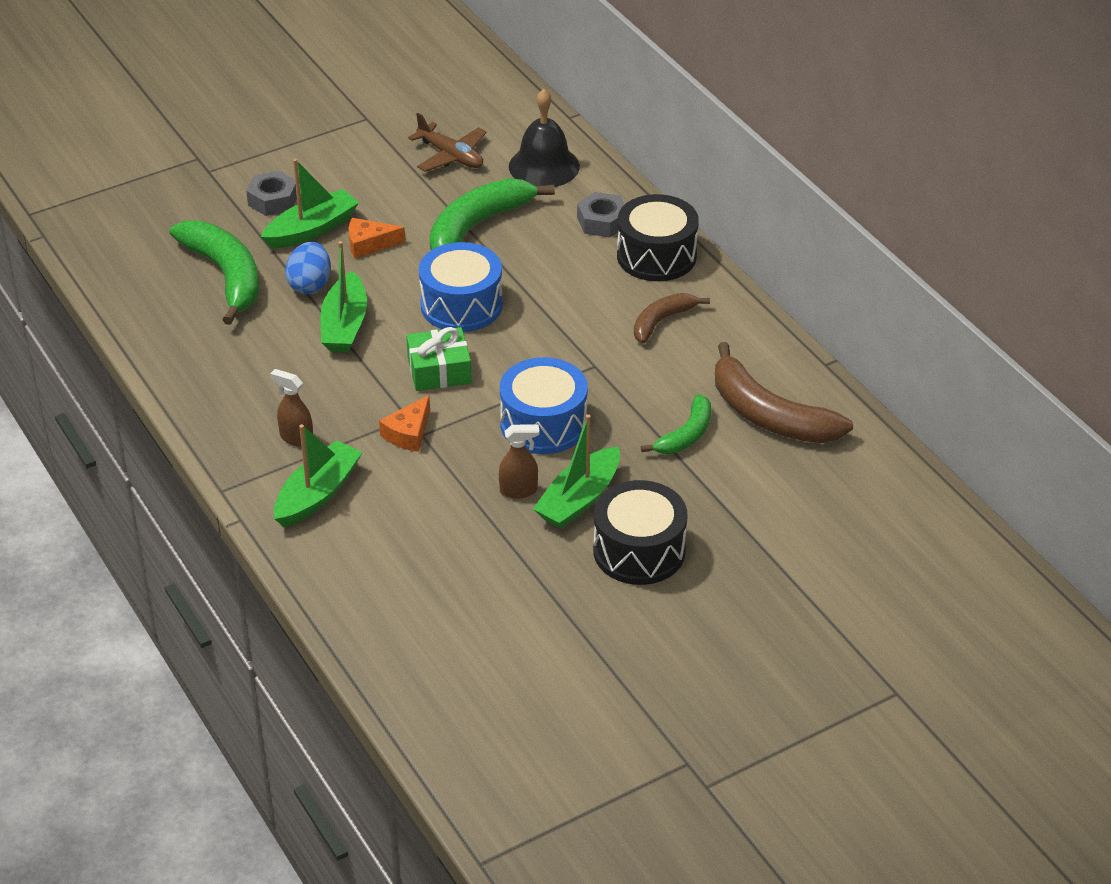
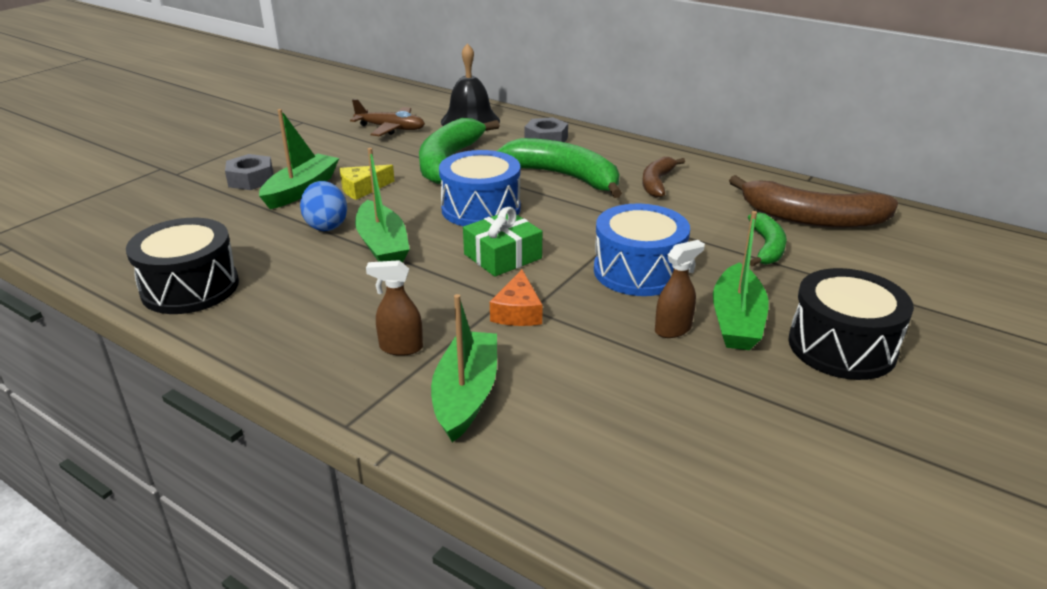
camera: 25 degrees left, 10 degrees down
(226, 276) = (234, 237): green banana -> green banana (565, 177)
(369, 244) = (362, 188): orange cheese -> yellow cheese
(656, 256) = (608, 149): black drum -> black drum (190, 287)

